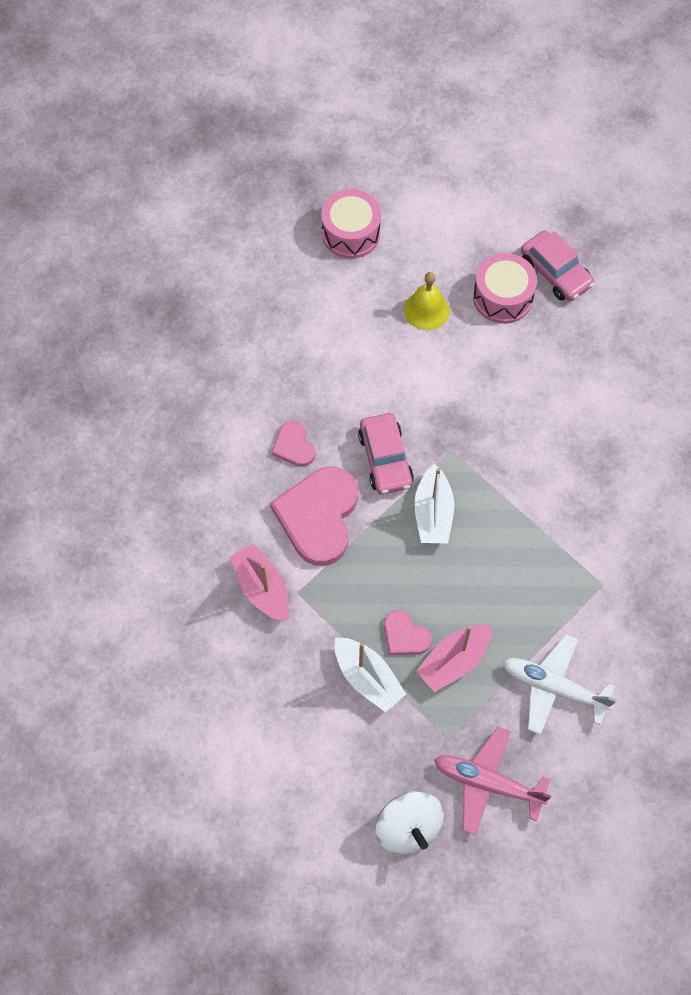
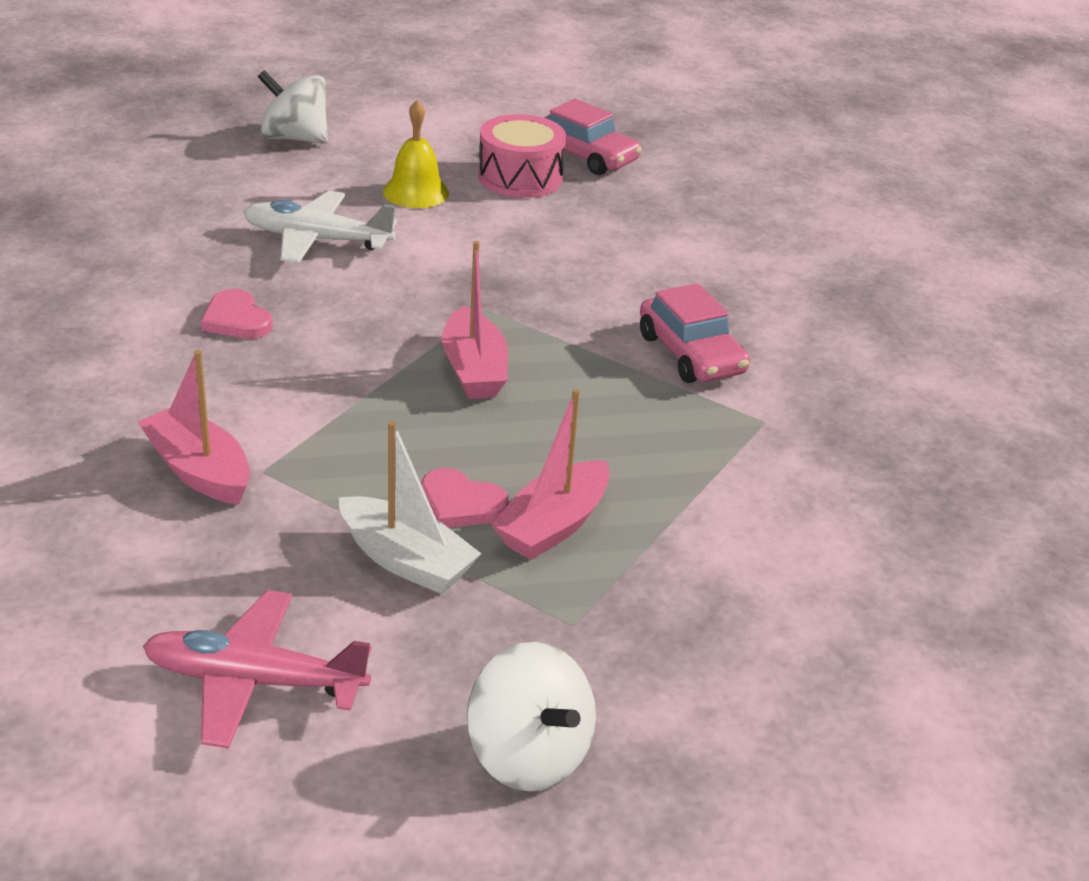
camera: 15 degrees left, 30 degrees down
(318, 516) = (287, 386): pink heart -> none
(351, 233) = (294, 138): pink drum -> white spinning top
(385, 459) = (385, 323): pink car -> pink car (691, 354)
(433, 513) = (474, 370): white boat -> pink boat
(487, 783) = (660, 673): pink plane -> pink plane (254, 681)
(553, 687) = (732, 540): white plane -> white plane (317, 240)

